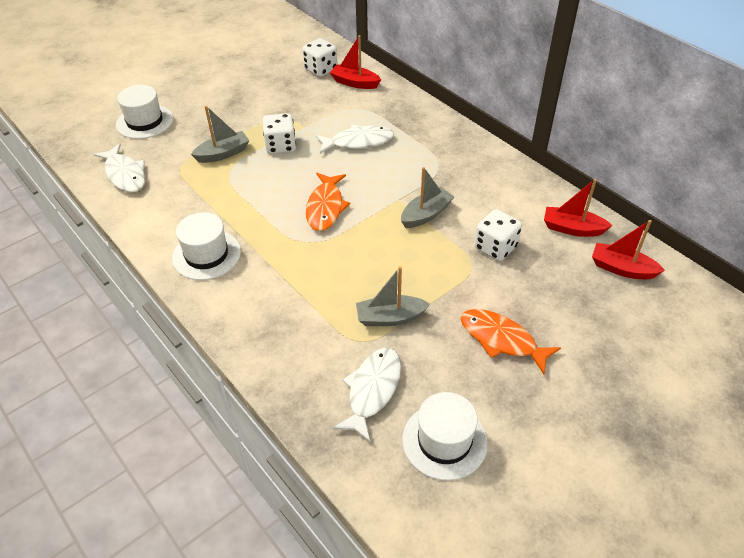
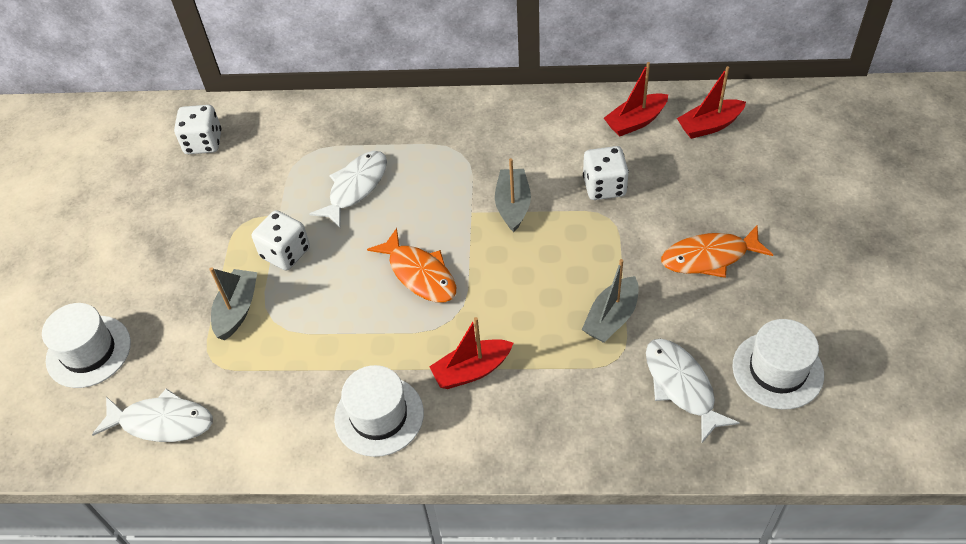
camera: 45 degrees left, 5 degrees up
(355, 83) = (262, 131): red boat -> red boat (471, 370)

